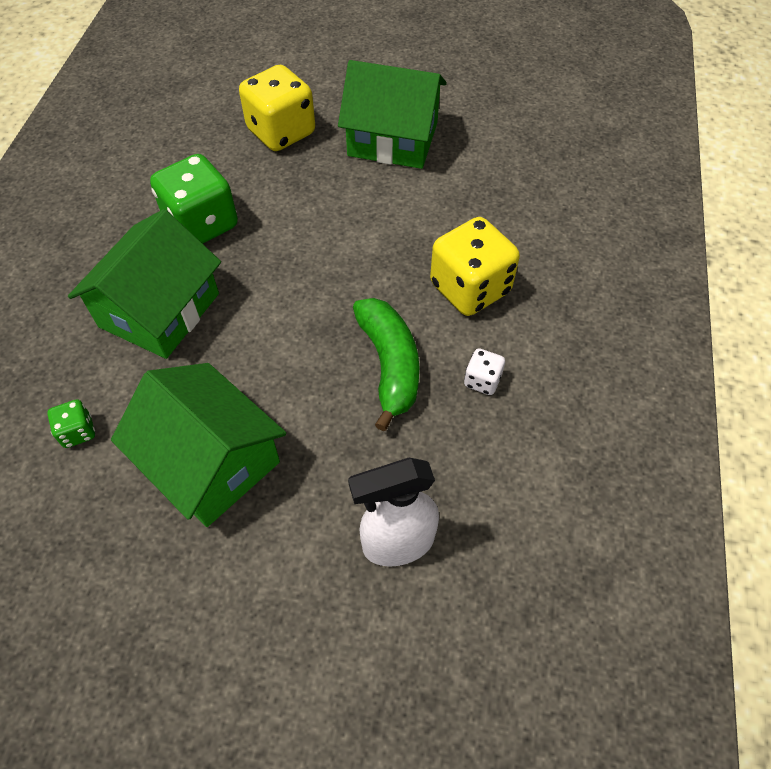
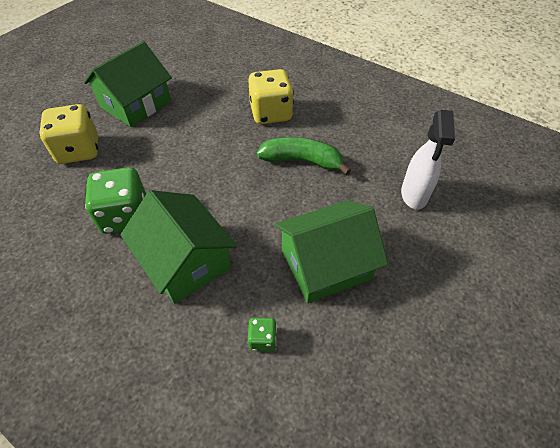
camera: 65 degrees left, 5 degrees down
(482, 380) = (332, 130): white dice -> none

